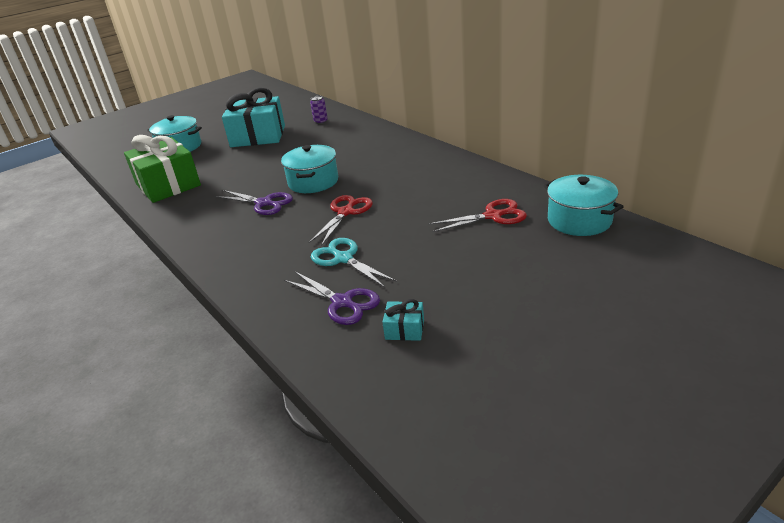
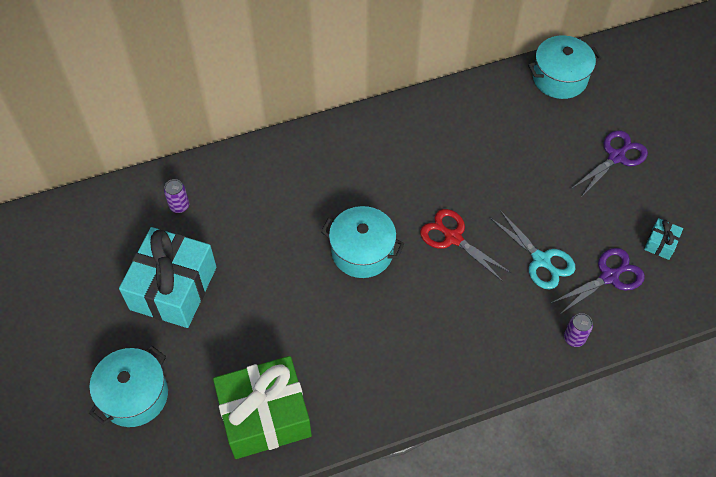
camera: 75 degrees left, 25 degrees up
(261, 296) = (574, 338): none -> purple can
(264, 203) = (387, 310): purple scissors -> purple scissors (616, 157)
(343, 259) = (541, 260): turquoise scissors -> turquoise scissors turned 105 degrees counterclockwise
(493, 216) = (523, 129): red scissors -> none

